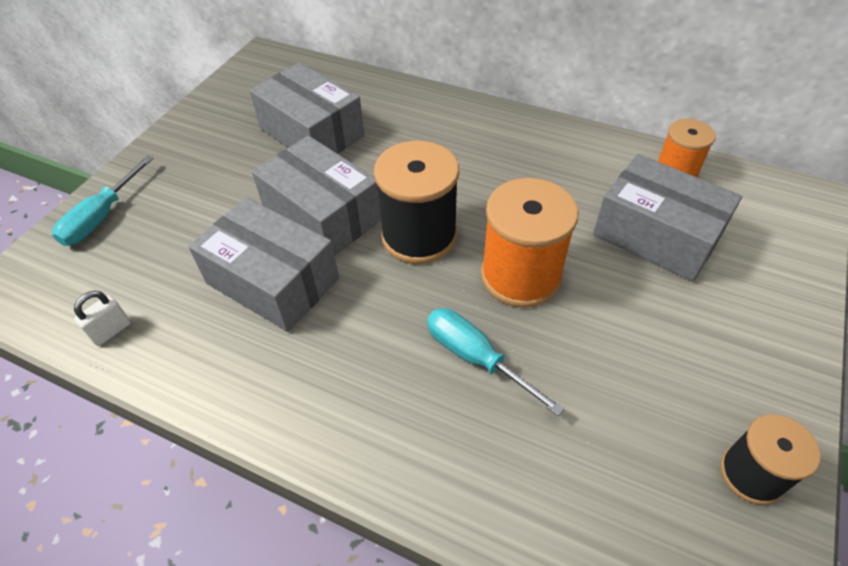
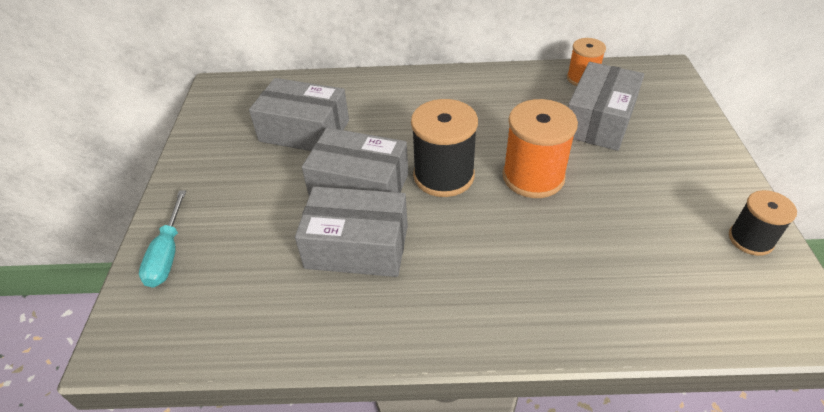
camera: 25 degrees left, 5 degrees down
(111, 331) = (249, 335): white padlock -> none
(475, 358) = (543, 240): turquoise screwdriver -> none
(656, 235) = (598, 121): grey box -> grey box turned 75 degrees counterclockwise

